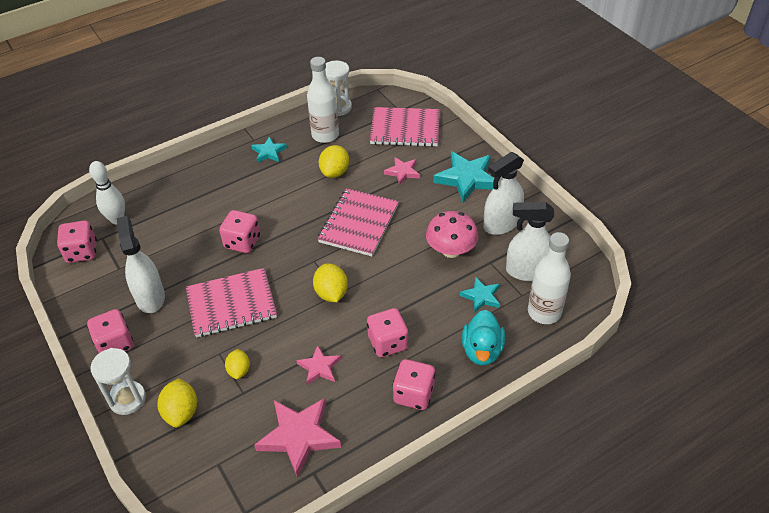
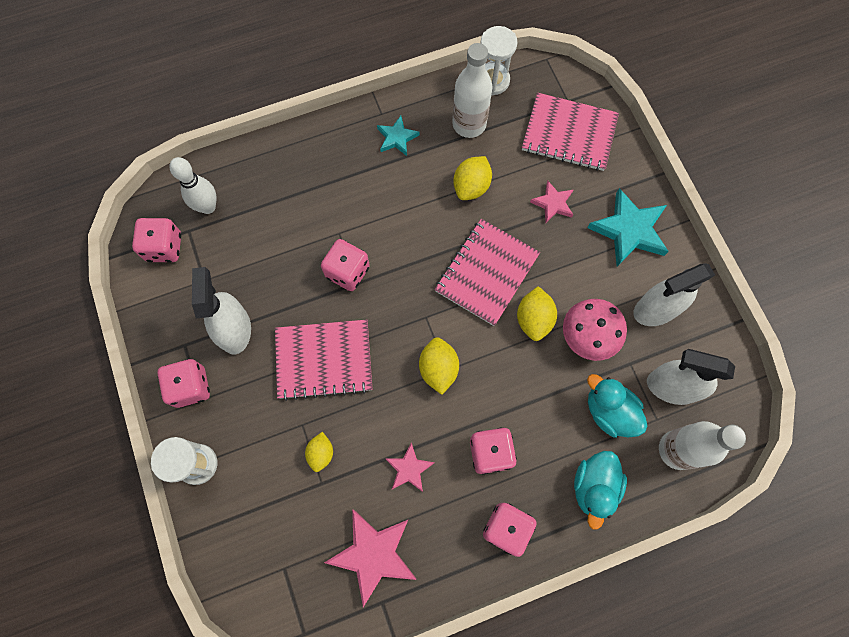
camera: 10 degrees right, 25 degrees up
(181, 412) = (253, 494): yellow lemon -> yellow lemon (534, 319)
(481, 296) = (609, 411): turquoise star -> turquoise duck

